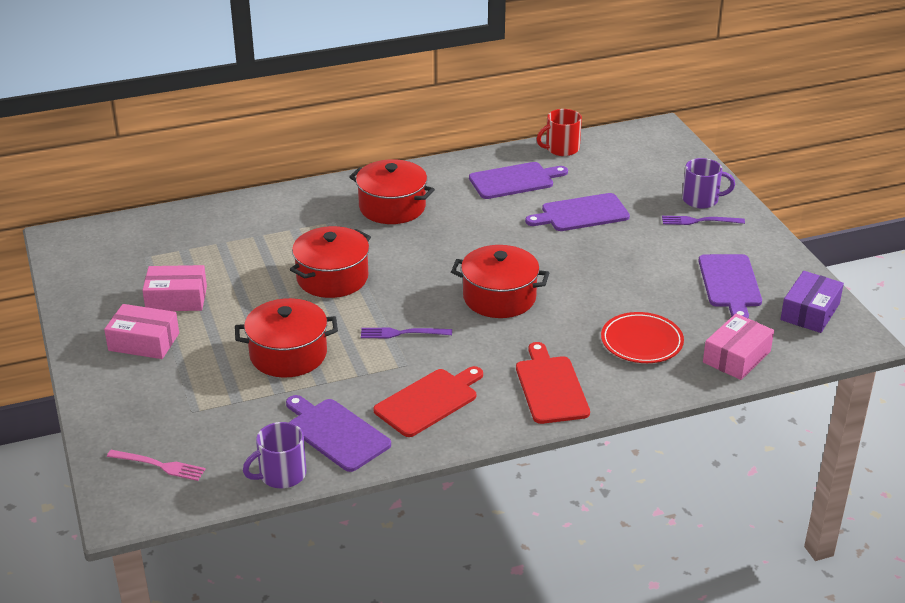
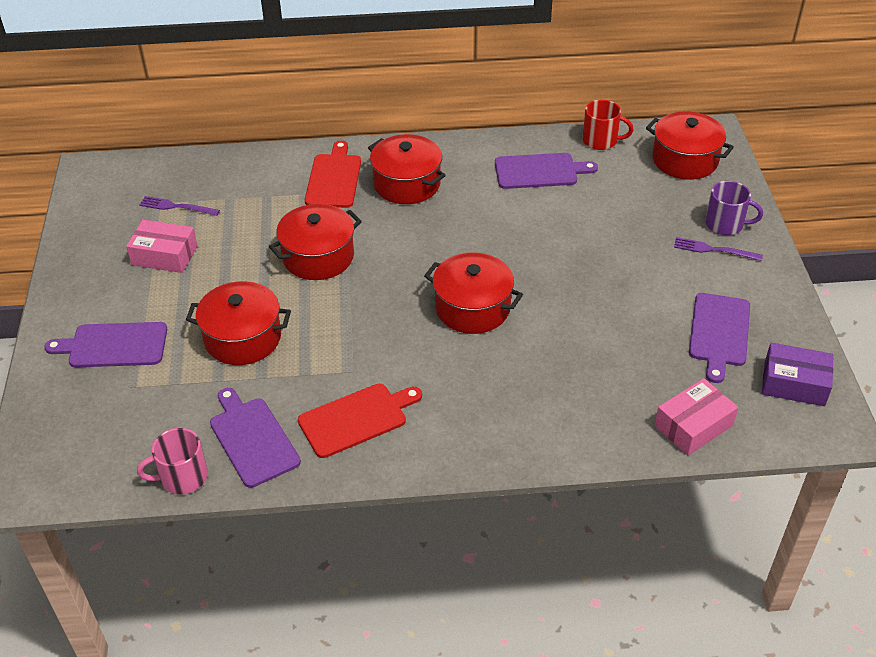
camera: 15 degrees right, 10 degrees up
(144, 342) = (116, 299): pink box -> none
(159, 465) = (75, 443): pink fork -> none
(281, 474) = (182, 477): purple mug -> pink mug
(402, 333) = (361, 333): purple fork -> purple fork (176, 207)
(551, 387) = (484, 426): red cutting board -> red cutting board (334, 178)
(561, 149) = (601, 140): red mug -> red mug turned 150 degrees counterclockwise
(581, 213) = (593, 221): purple cutting board -> purple cutting board (114, 345)
(641, 342) = (599, 388): red plate -> none
(644, 154) = (685, 160): none -> red pot
(809, 312) = (794, 383): purple box -> purple box turned 60 degrees clockwise

